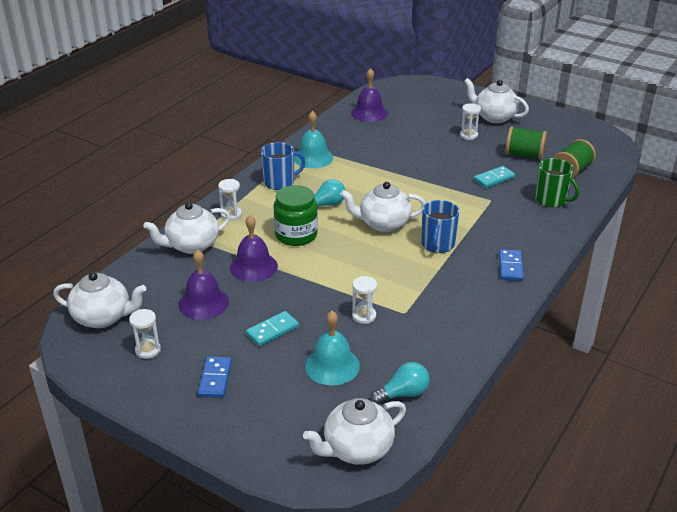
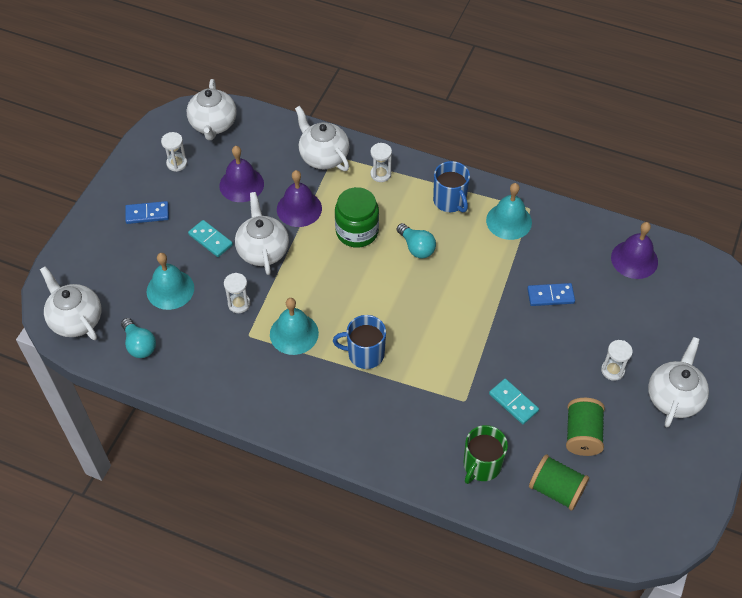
camera: 80 degrees right, 20 degrees up
(383, 224) = (392, 302): white teapot -> white teapot (263, 250)
(407, 283) = (294, 333): none -> turquoise bell
(510, 267) = (337, 423): blue domino -> blue domino (550, 296)

